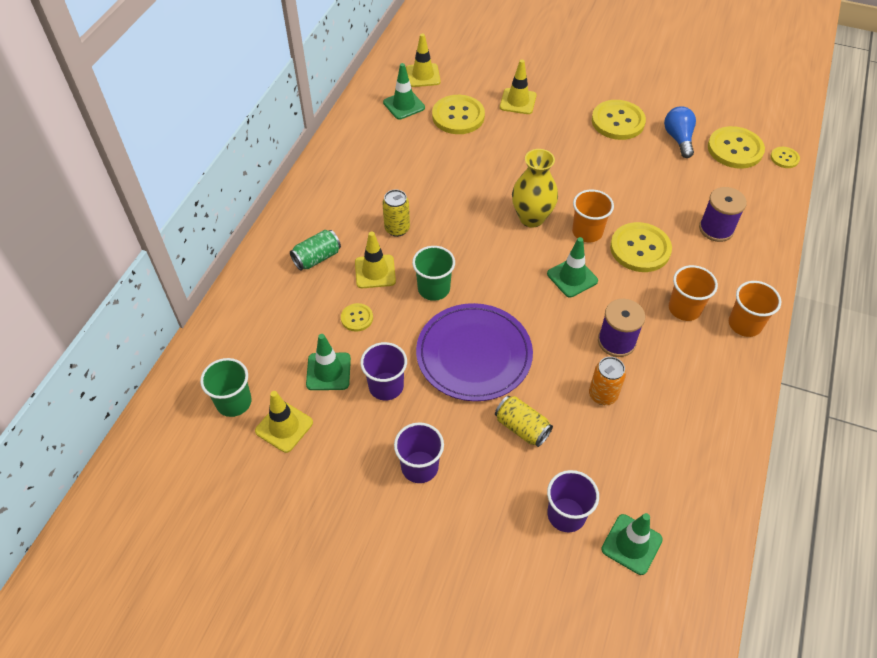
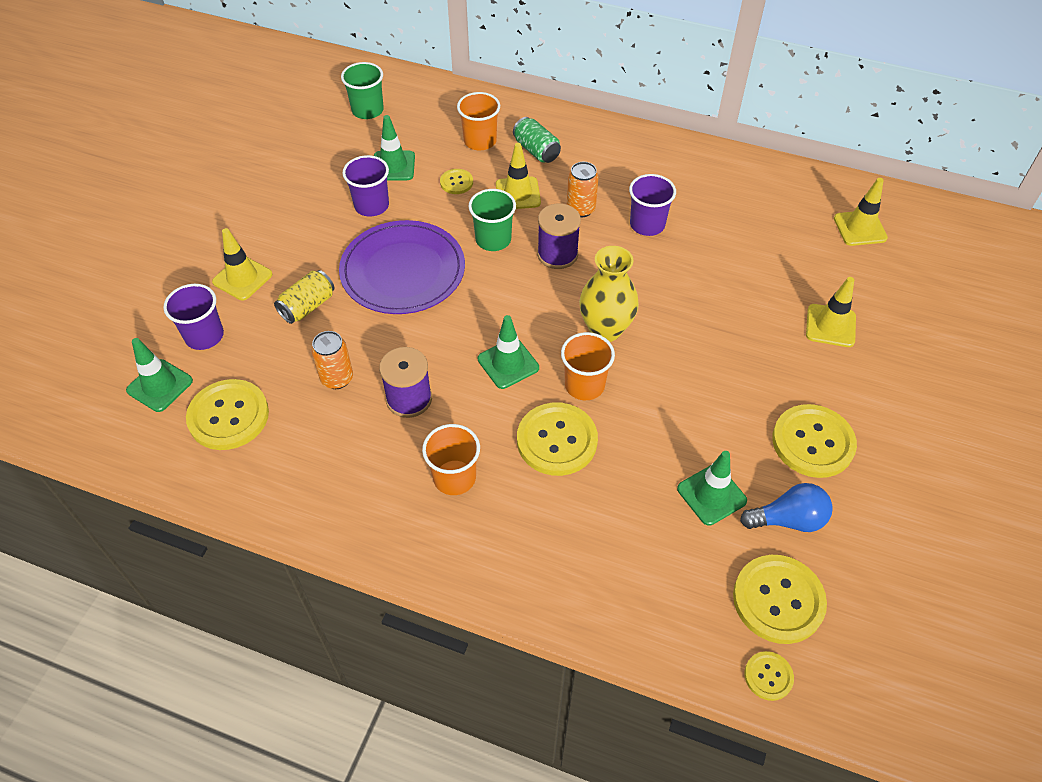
camera: 90 degrees right, 0 degrees up
(284, 427) = (337, 142): yellow traffic cone -> yellow traffic cone (242, 278)
(397, 229) = (580, 209): yellow can -> orange can
(404, 105) = (795, 211): green traffic cone -> green traffic cone (711, 495)
(419, 467) = (279, 230): purple cup -> purple cup (647, 224)
(458, 116) = (785, 262): yellow button -> yellow button (228, 416)
(716, 229) = (598, 540): purple spool -> purple spool (557, 254)
(744, 324) = (425, 545): orange cup -> orange cup (480, 141)

